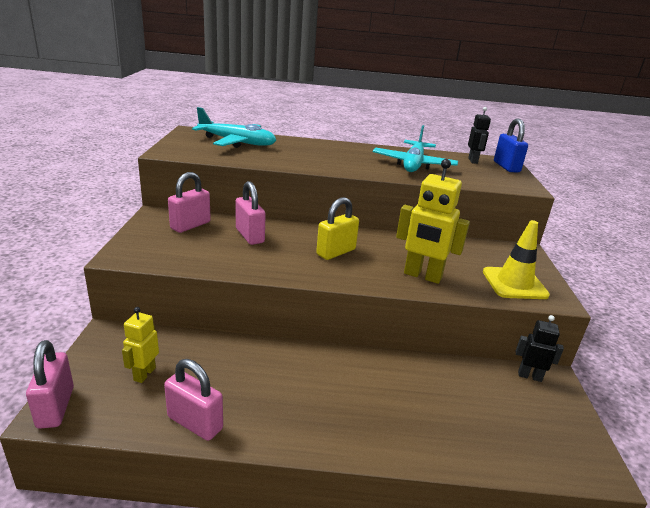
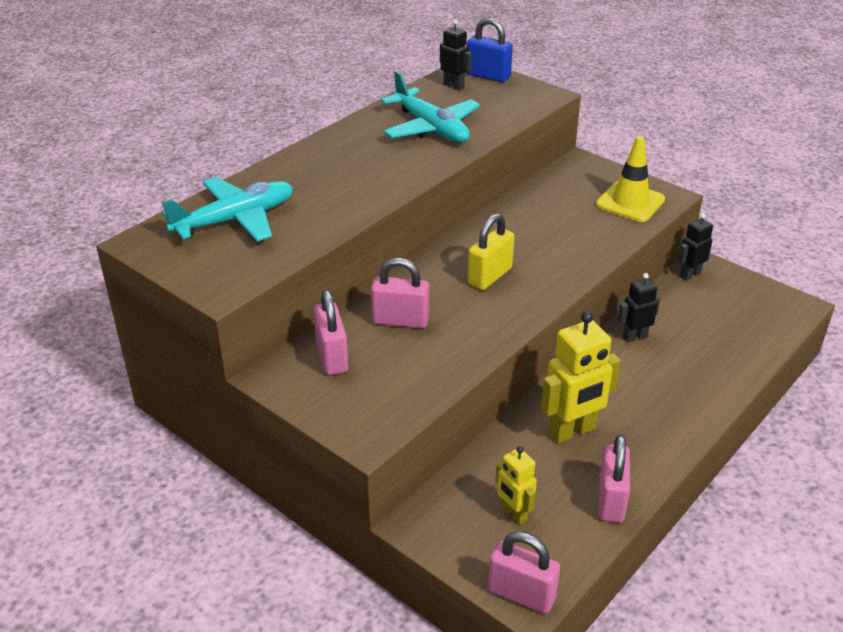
camera: 50 degrees left, 10 degrees up
(195, 423) = (611, 500): pink padlock -> pink padlock turned 60 degrees counterclockwise
(336, 252) = (490, 276): yellow padlock -> yellow padlock turned 45 degrees clockwise
(408, 370) = (634, 337): none -> black robot
(422, 276) = (578, 246): yellow robot -> yellow robot (572, 431)

